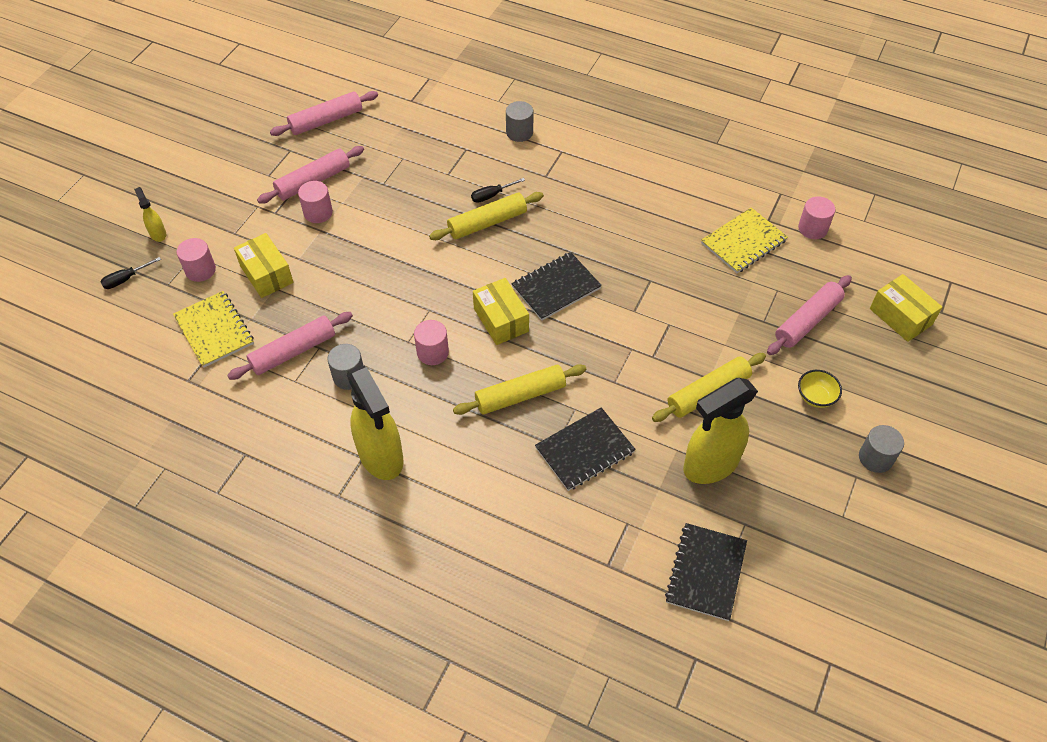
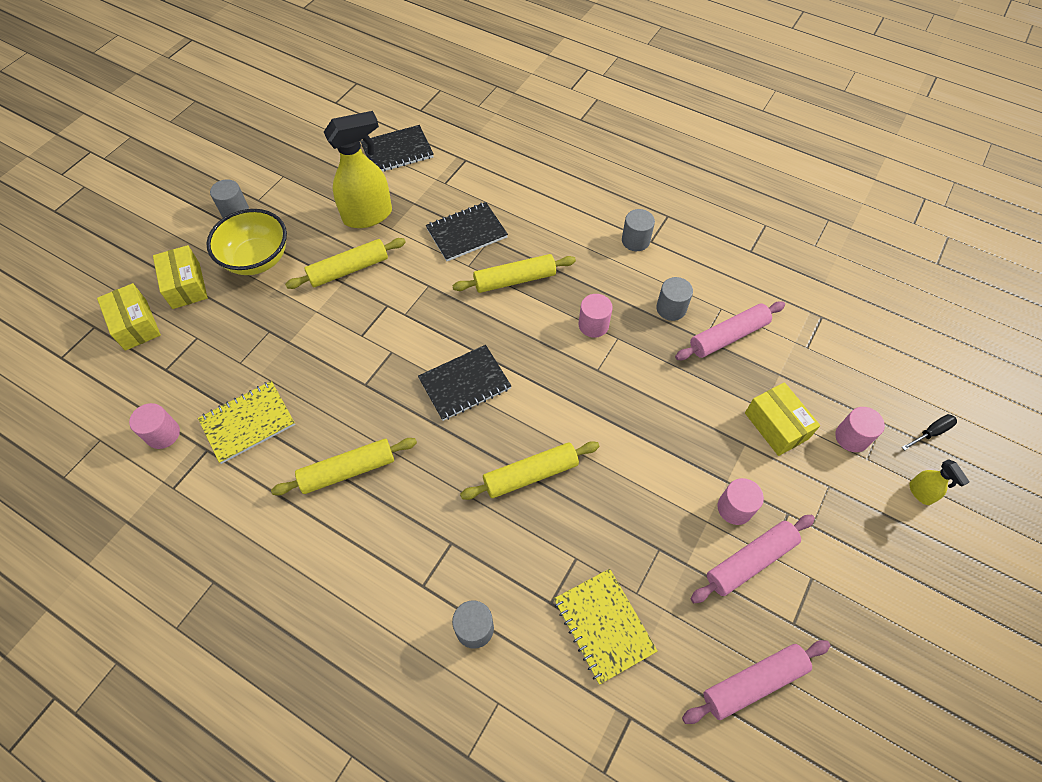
camera: 175 degrees left, 5 degrees up
(214, 330) = (813, 364): yellow notebook -> yellow notebook (604, 625)
(381, 456) = (635, 240): yellow spray bottle -> grey cylinder
(492, 195) = (522, 516): black screwdriver -> none
(501, 320) = (525, 352): yellow box -> yellow box (186, 285)
(642, 215) = (348, 470): none -> yellow rolling pin
(706, 572) = (397, 151): black notebook -> black notebook turned 45 degrees clockwise
(807, 321) = (227, 327): pink rolling pin -> none
(815, 397) = (257, 259): yellow bowl -> yellow bowl, size x2.02

